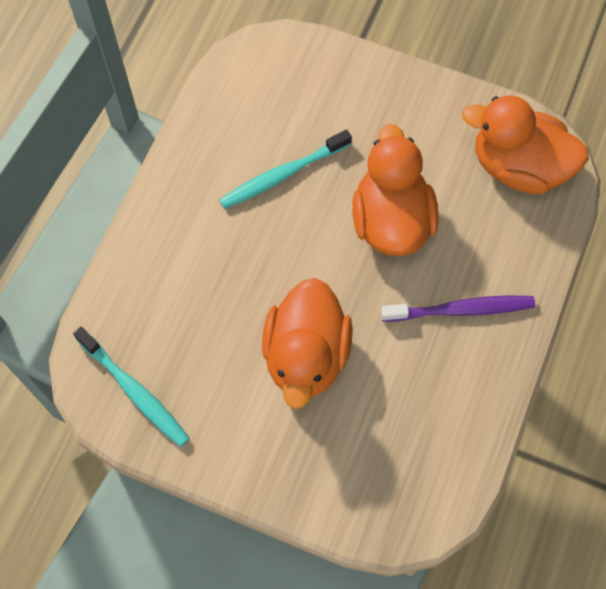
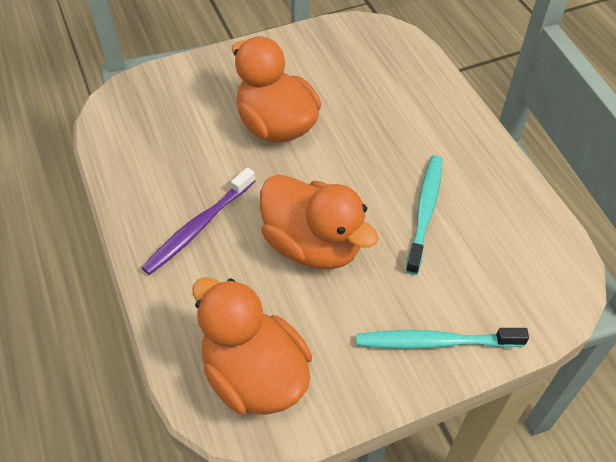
camera: 135 degrees right, 15 degrees down
(134, 391) = (352, 43): turquoise toothbrush -> turquoise toothbrush (435, 342)
(518, 166) = (255, 374): orange duck -> orange duck turned 105 degrees counterclockwise

